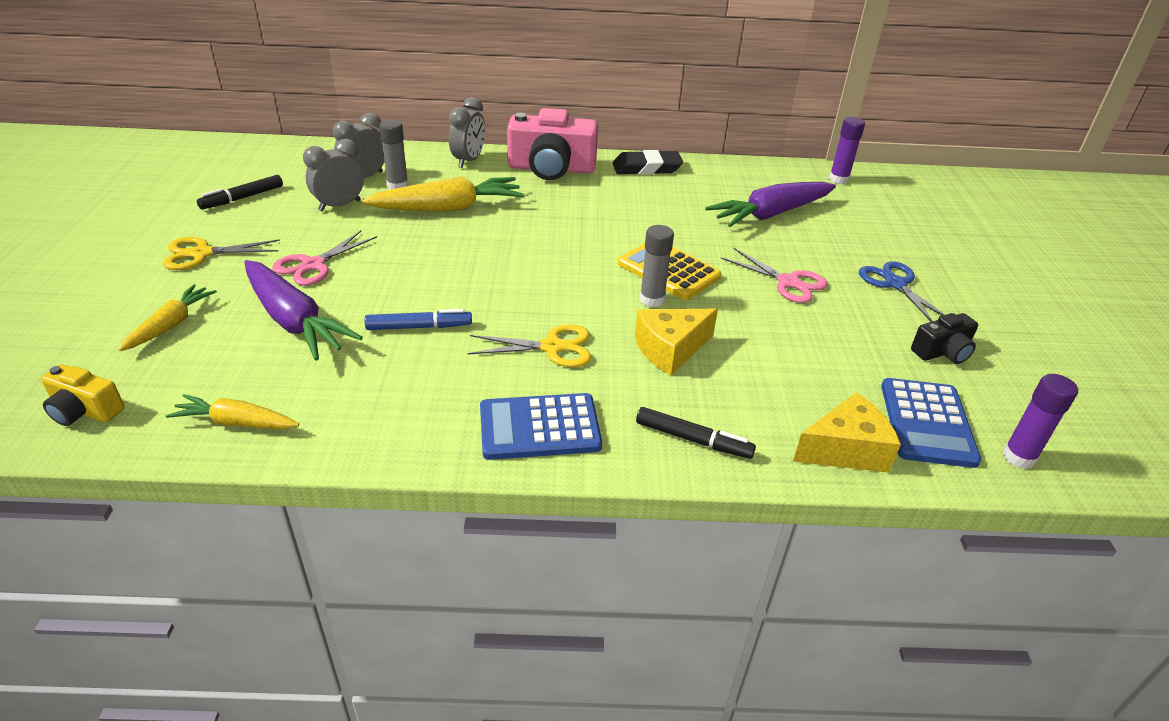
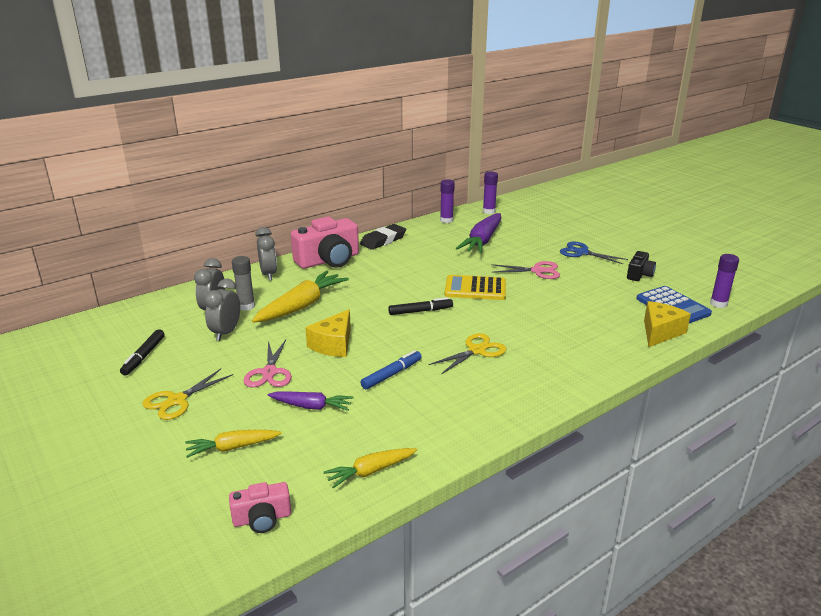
camera: 35 degrees left, 10 degrees down
(85, 410) = (262, 518): yellow camera -> pink camera
(171, 325) = (232, 447): yellow carrot -> yellow carrot turned 90 degrees counterclockwise
(294, 321) = (311, 406): purple carrot -> purple carrot, size x0.58
(539, 427) = (528, 389): blue calculator -> none
(652, 300) = (489, 306): grey glue stick -> none
(670, 349) = (532, 325): yellow cheese -> yellow cheese (333, 344)
(693, 439) = (599, 359): black marker -> black marker (420, 311)
(762, 171) = (446, 220): none -> purple glue stick

